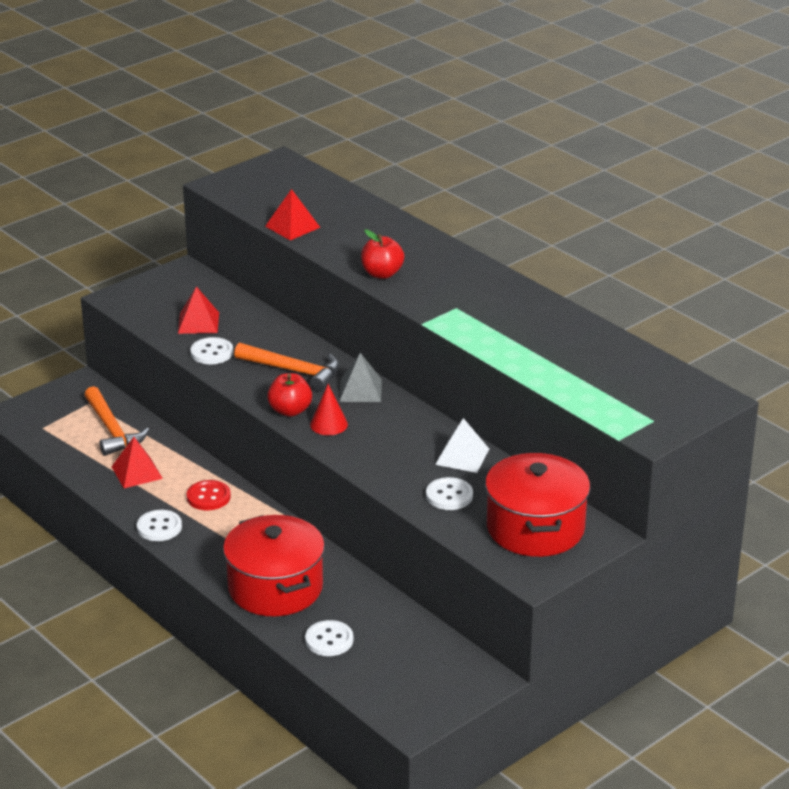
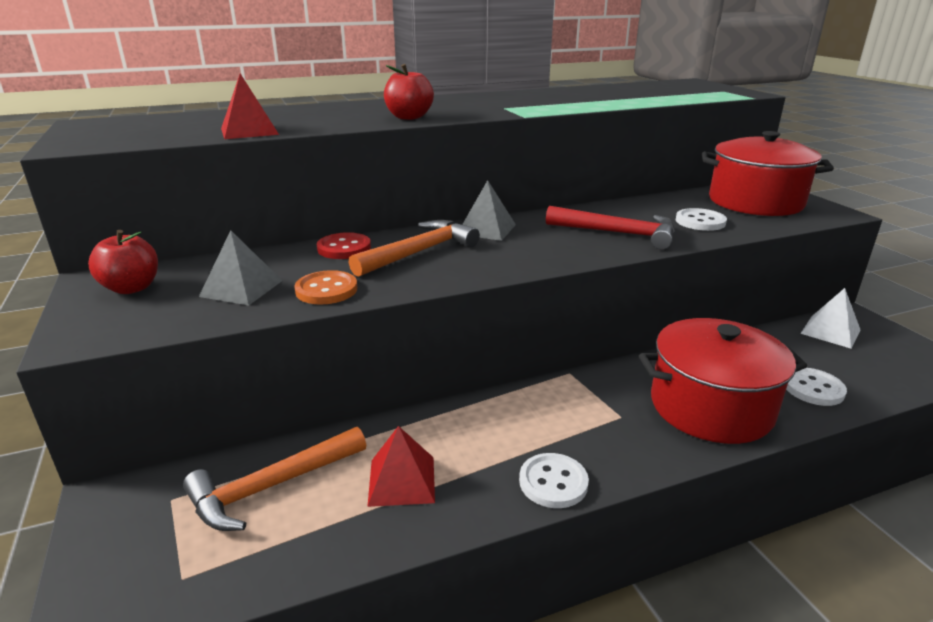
camera: 70 degrees left, 5 degrees down
(112, 430) = (271, 487): orange hammer -> orange hammer turned 150 degrees clockwise
(198, 322) = (241, 288): red pyramid -> grey pyramid
(208, 497) = (499, 424): red button -> red button (344, 248)
(212, 353) = (326, 290): white button -> orange button
(290, 411) = (503, 265): red apple -> red apple (132, 288)
(328, 424) = (545, 251): red cone -> none
(389, 454) = (618, 233): none -> red hammer
(462, 456) = (632, 209): white pyramid -> white pyramid (830, 331)

